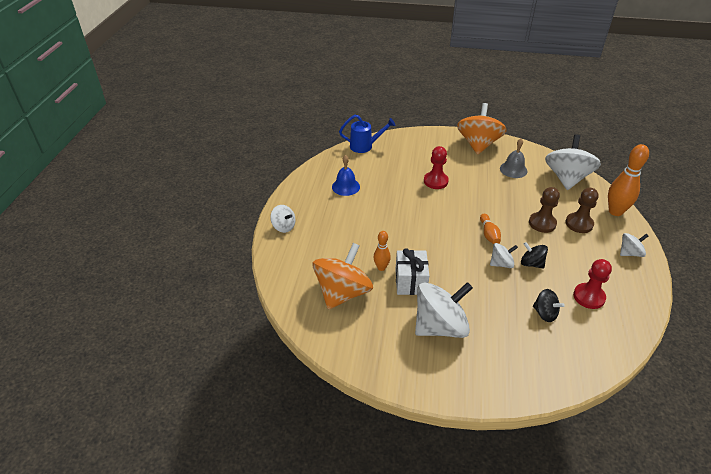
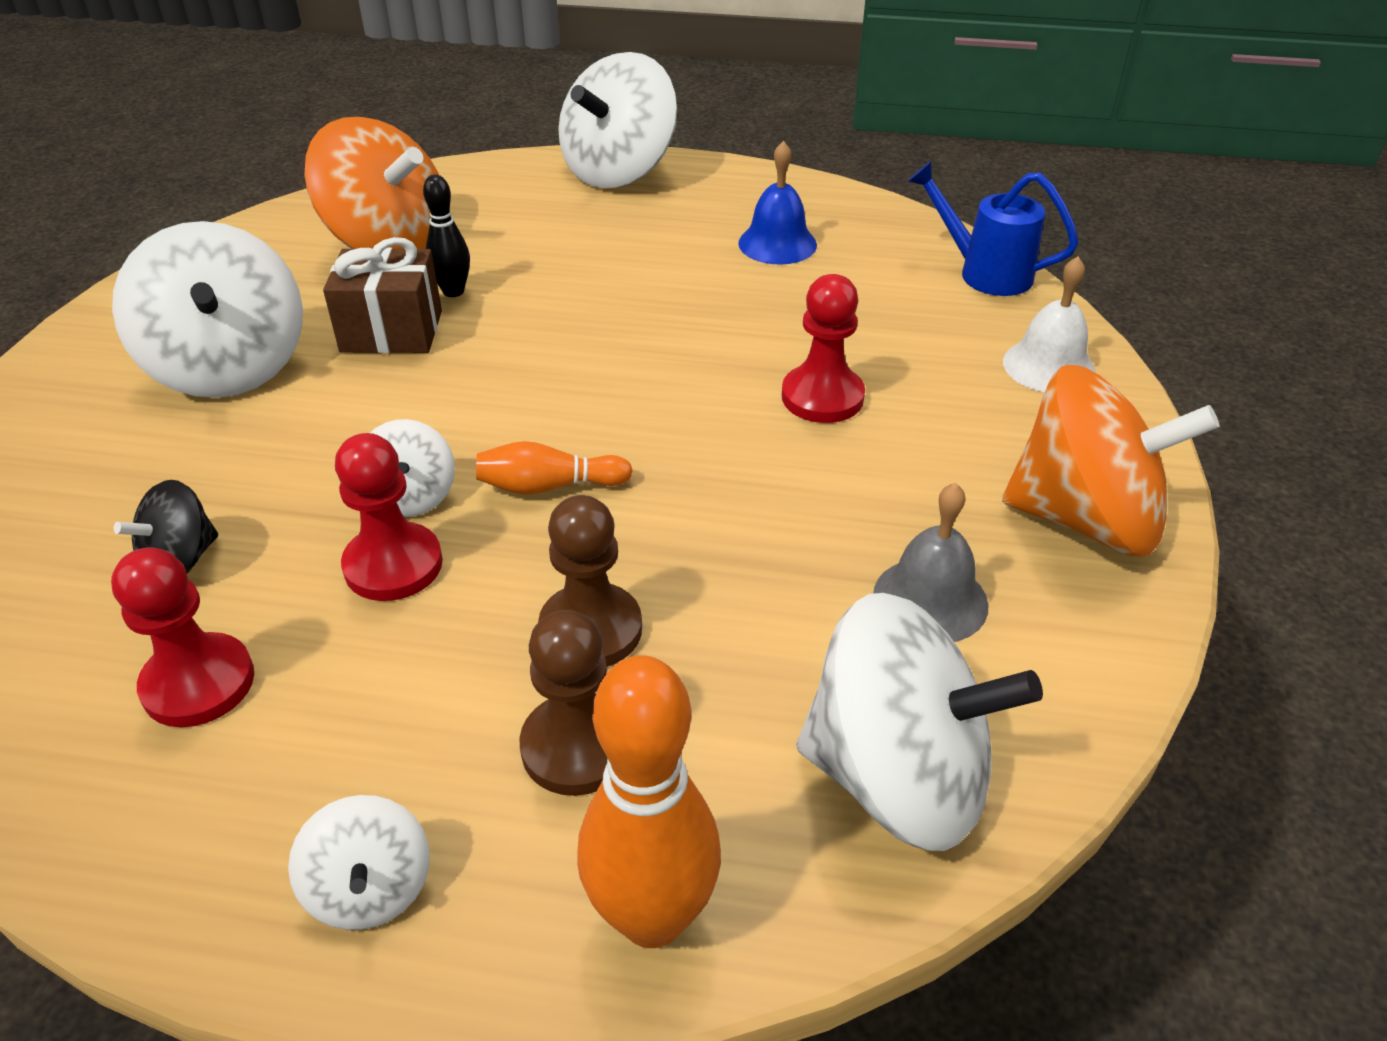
camera: 90 degrees right, 0 degrees up
(284, 227) = (619, 171): white spinning top -> white spinning top, size x2.02
(365, 146) = (984, 273): blue watering can -> blue watering can turned 120 degrees clockwise
(381, 267) = (453, 291): orange bowling pin -> black bowling pin
(410, 282) = (391, 331): white gift -> brown gift
(414, 141) = (1049, 366): none -> white bell
(531, 263) = (393, 565): black spinning top -> red pawn

